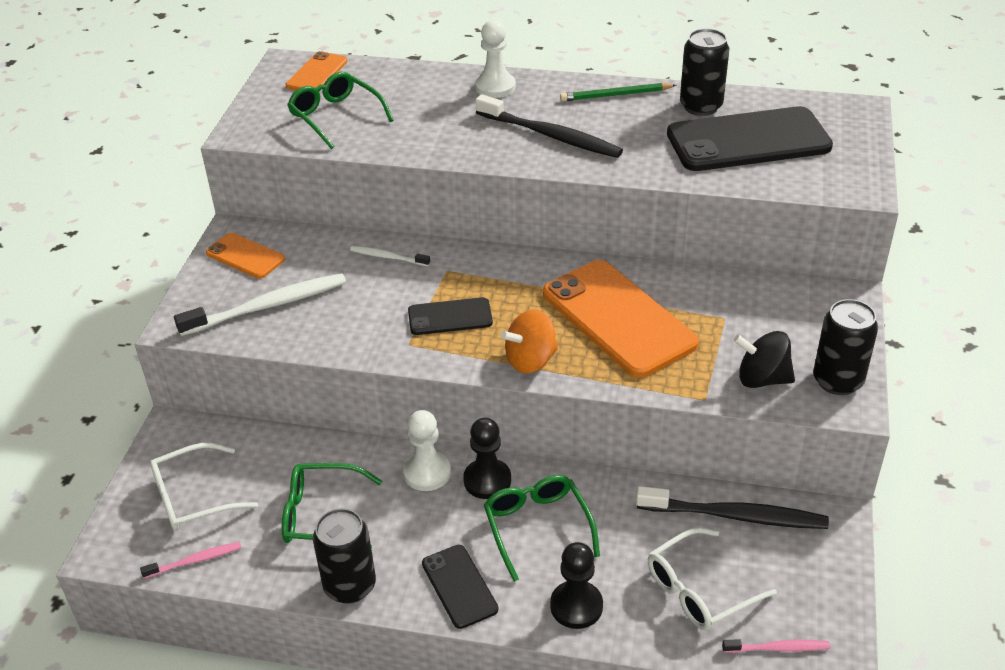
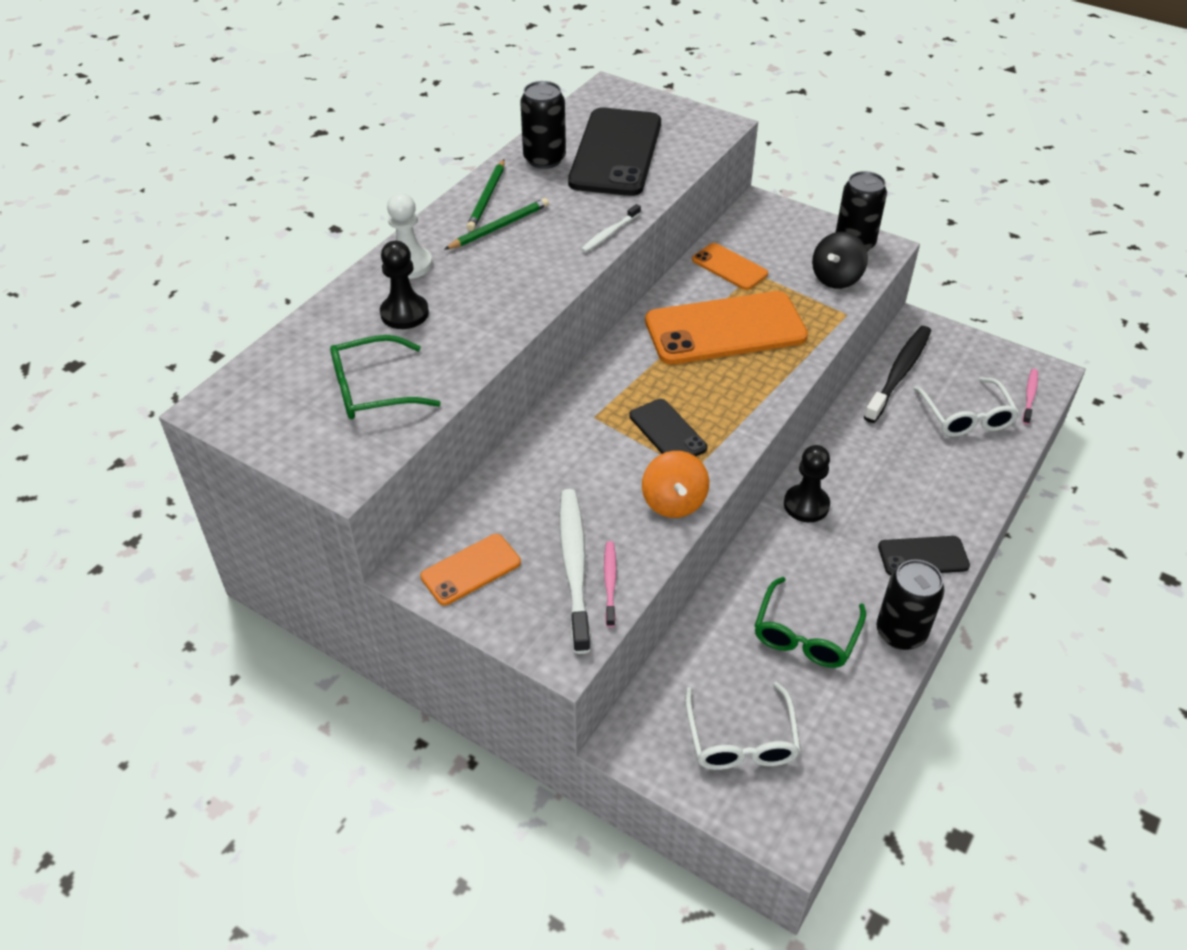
camera: 70 degrees left, 5 degrees up
(195, 561) = (831, 753): pink toothbrush -> pink toothbrush (610, 582)
(317, 73) = (263, 386): orange phone -> orange phone (729, 267)
(388, 257) = (547, 453): white toothbrush -> white toothbrush (609, 233)
(427, 473) = (780, 543): white pawn -> none
(450, 317) = (667, 432): black phone -> black phone turned 45 degrees counterclockwise
(531, 360) = (755, 396): orange spinning top -> orange spinning top (673, 502)
(537, 528) = (873, 488): green glasses -> none
(550, 135) = (527, 253): black toothbrush -> none
(576, 606) = (964, 490): black pawn -> black pawn (404, 313)
(578, 112) = (499, 227): none -> green pencil

